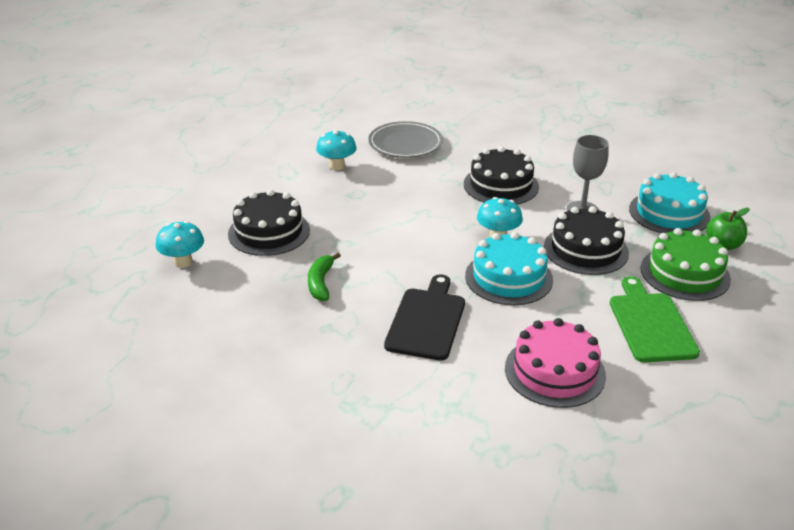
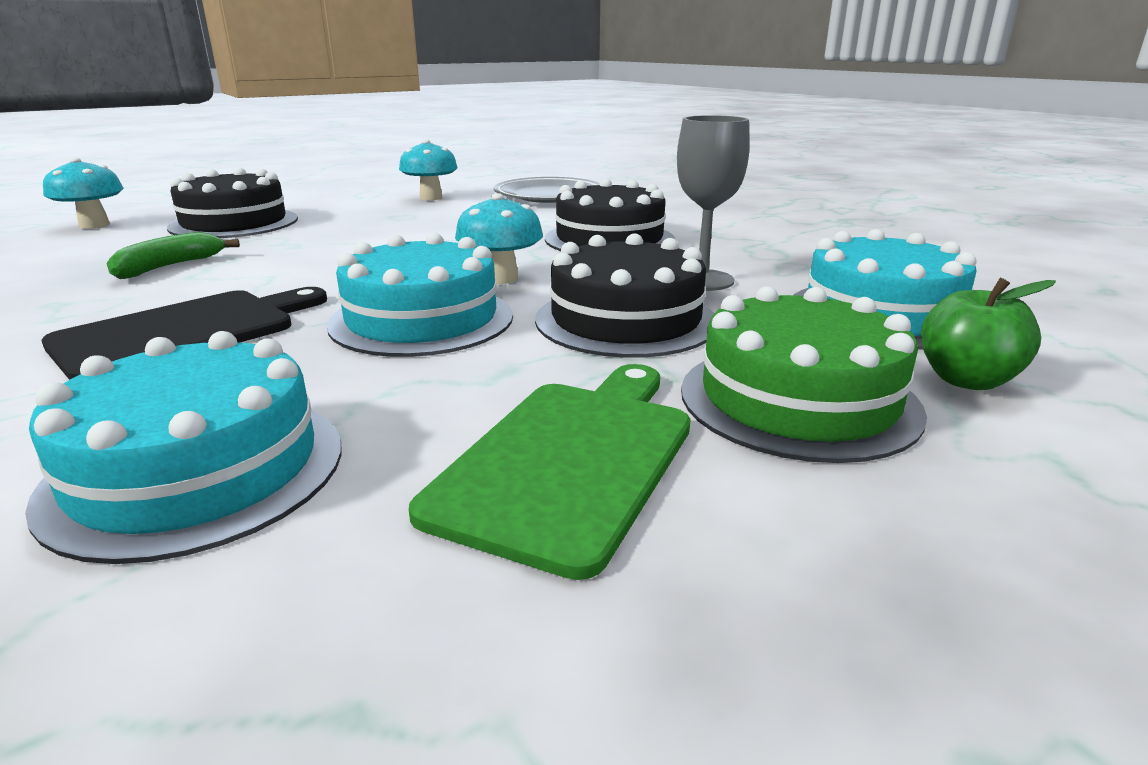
camera: 30 degrees right, 10 degrees down
(554, 371) = (197, 470): pink cake -> turquoise cake

